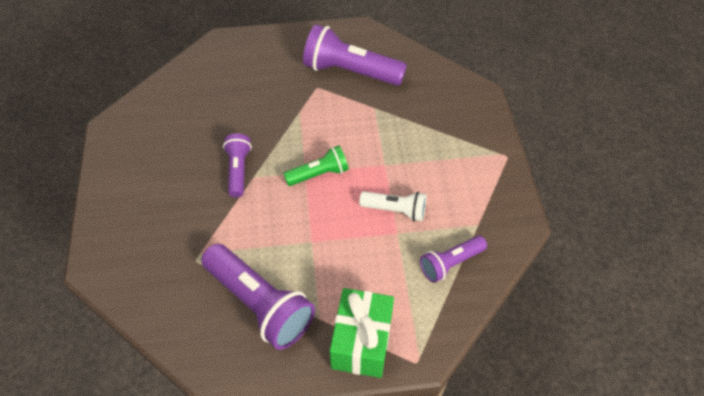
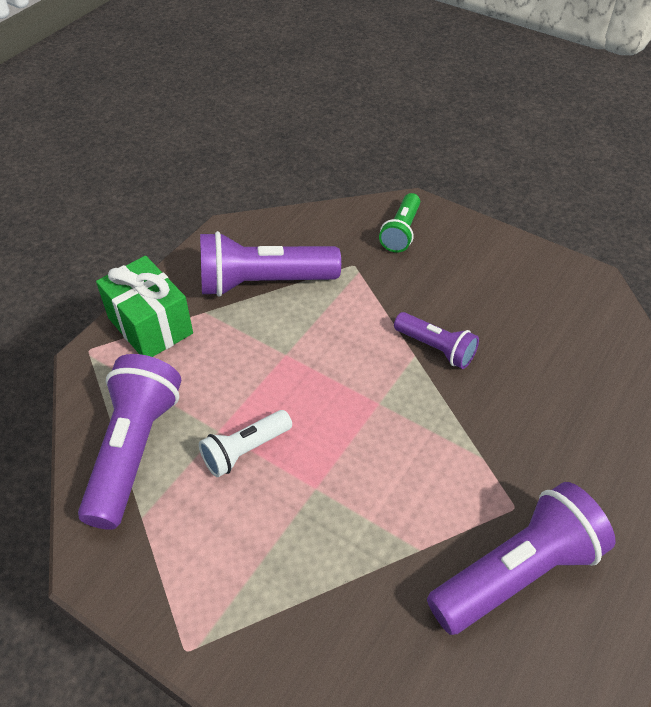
camera: 130 degrees right, 5 degrees down
(319, 174) = (364, 413): green flashlight -> green flashlight (401, 232)
(450, 263) = (134, 450): purple flashlight -> purple flashlight, size x1.77

